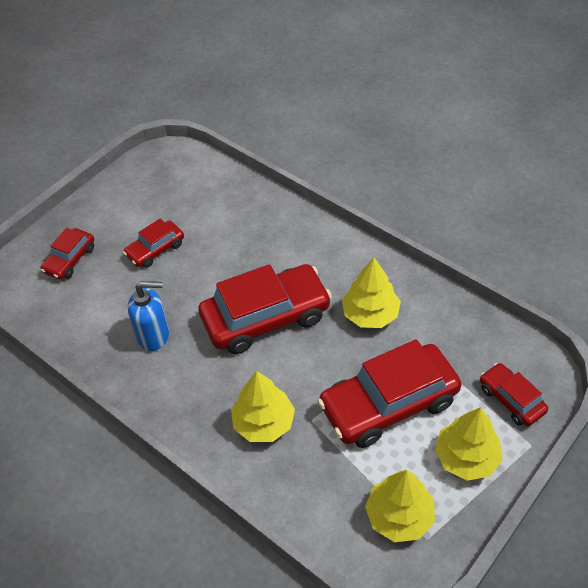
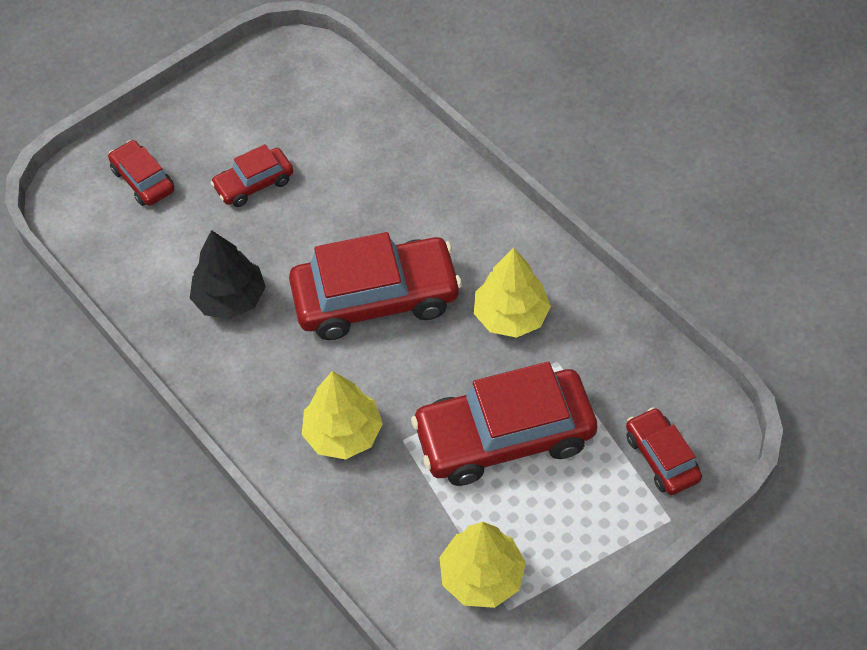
camera: 10 degrees right, 5 degrees up
(70, 259) = (143, 180): red car -> red car turned 105 degrees clockwise
(154, 335) = (230, 299): blue soap dispenser -> black tree
(466, 457) = (584, 520): yellow tree -> none

